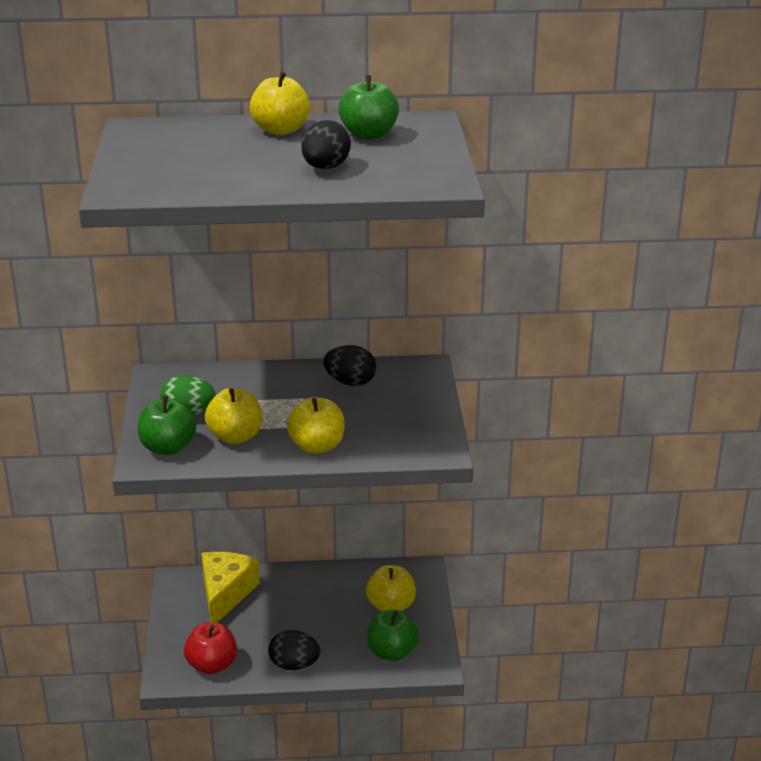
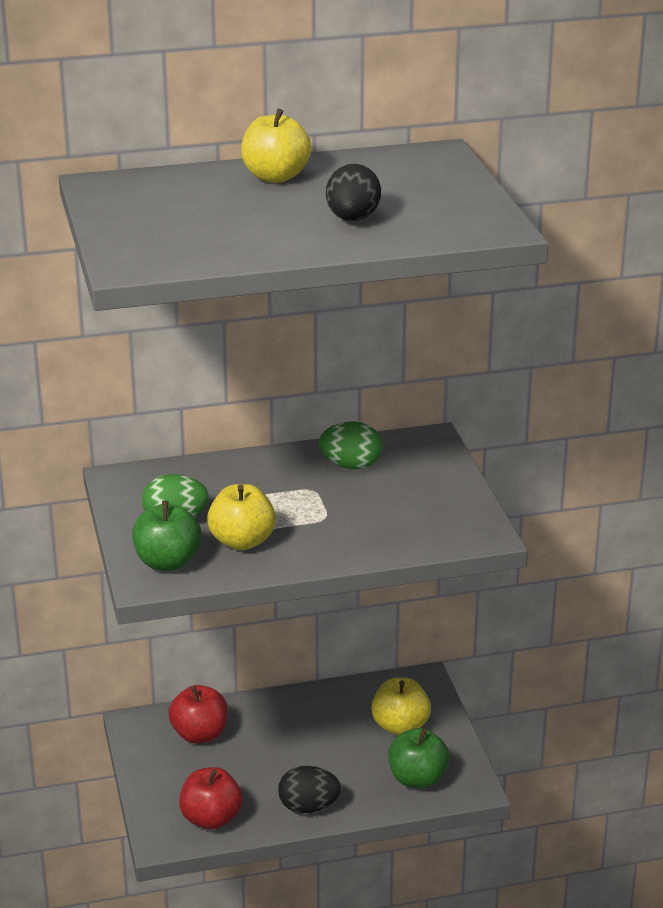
camera: 10 degrees left, 0 degrees up
(225, 594) = (199, 734): yellow cheese -> red apple
(317, 446) = (341, 543): yellow apple -> none
(350, 382) = (351, 465): black egg -> green egg
(368, 135) = (380, 176): green apple -> none

